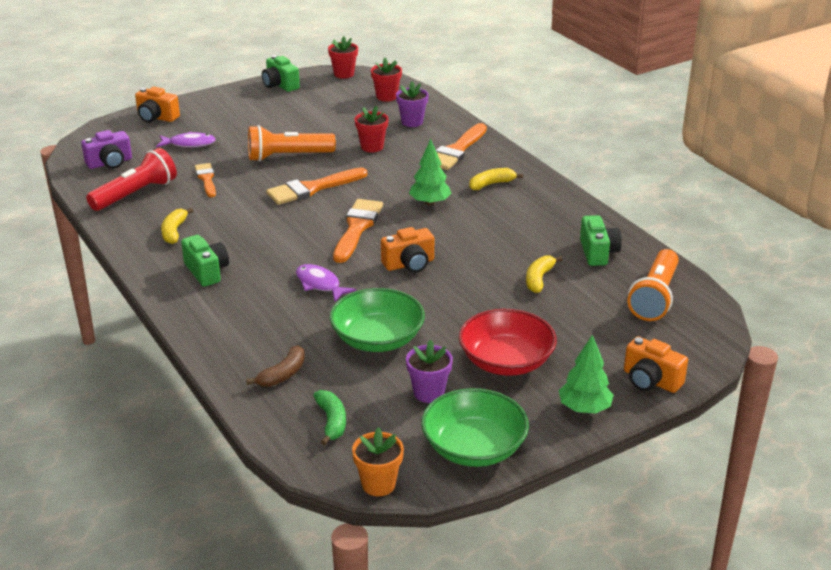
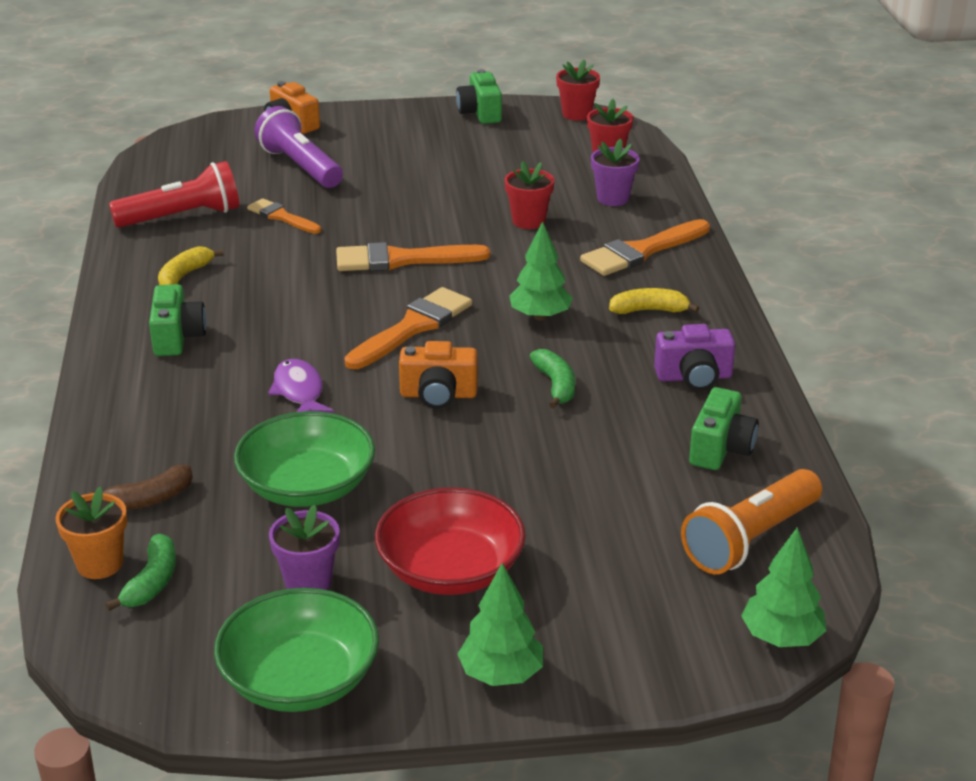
camera: 25 degrees right, 0 degrees up
(110, 163) = (187, 171): purple camera -> purple camera (694, 377)
(189, 144) = (300, 167): purple fish -> purple flashlight
(206, 179) = (281, 217): orange brush -> orange brush turned 60 degrees counterclockwise
(288, 156) = (408, 210): orange flashlight -> none
(378, 484) = (134, 688): orange flower pot -> orange flower pot (100, 564)
(474, 241) = (555, 385): none -> green banana
(539, 279) = (599, 464): yellow banana -> none
(650, 380) = (635, 664): orange camera -> none
(713, 344) = (781, 637): none -> green tree

